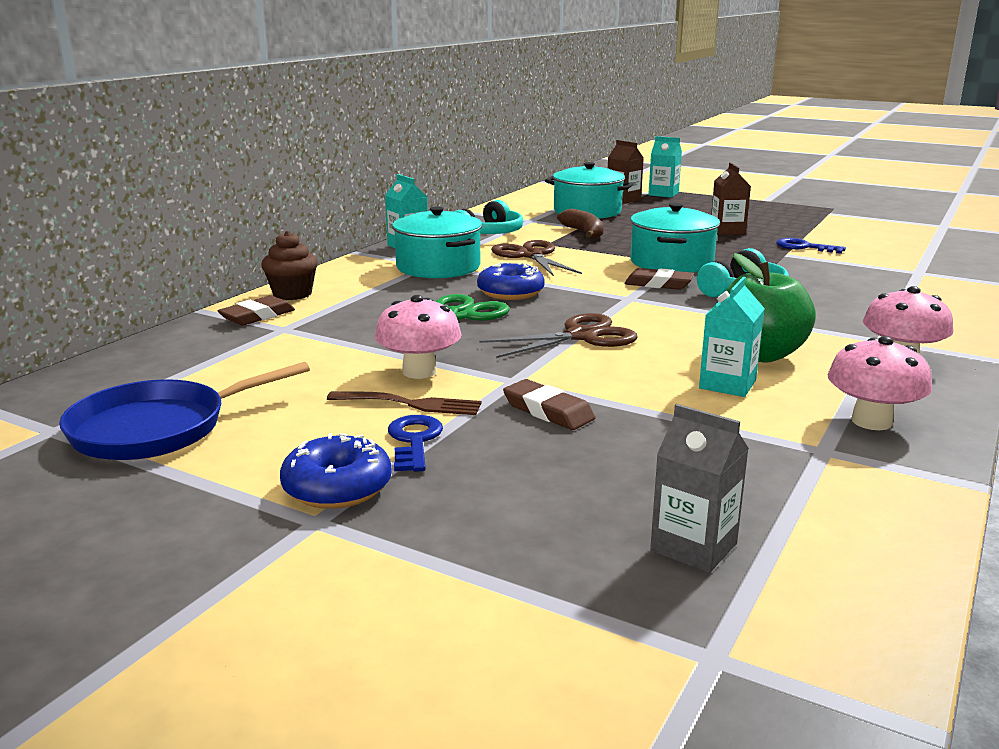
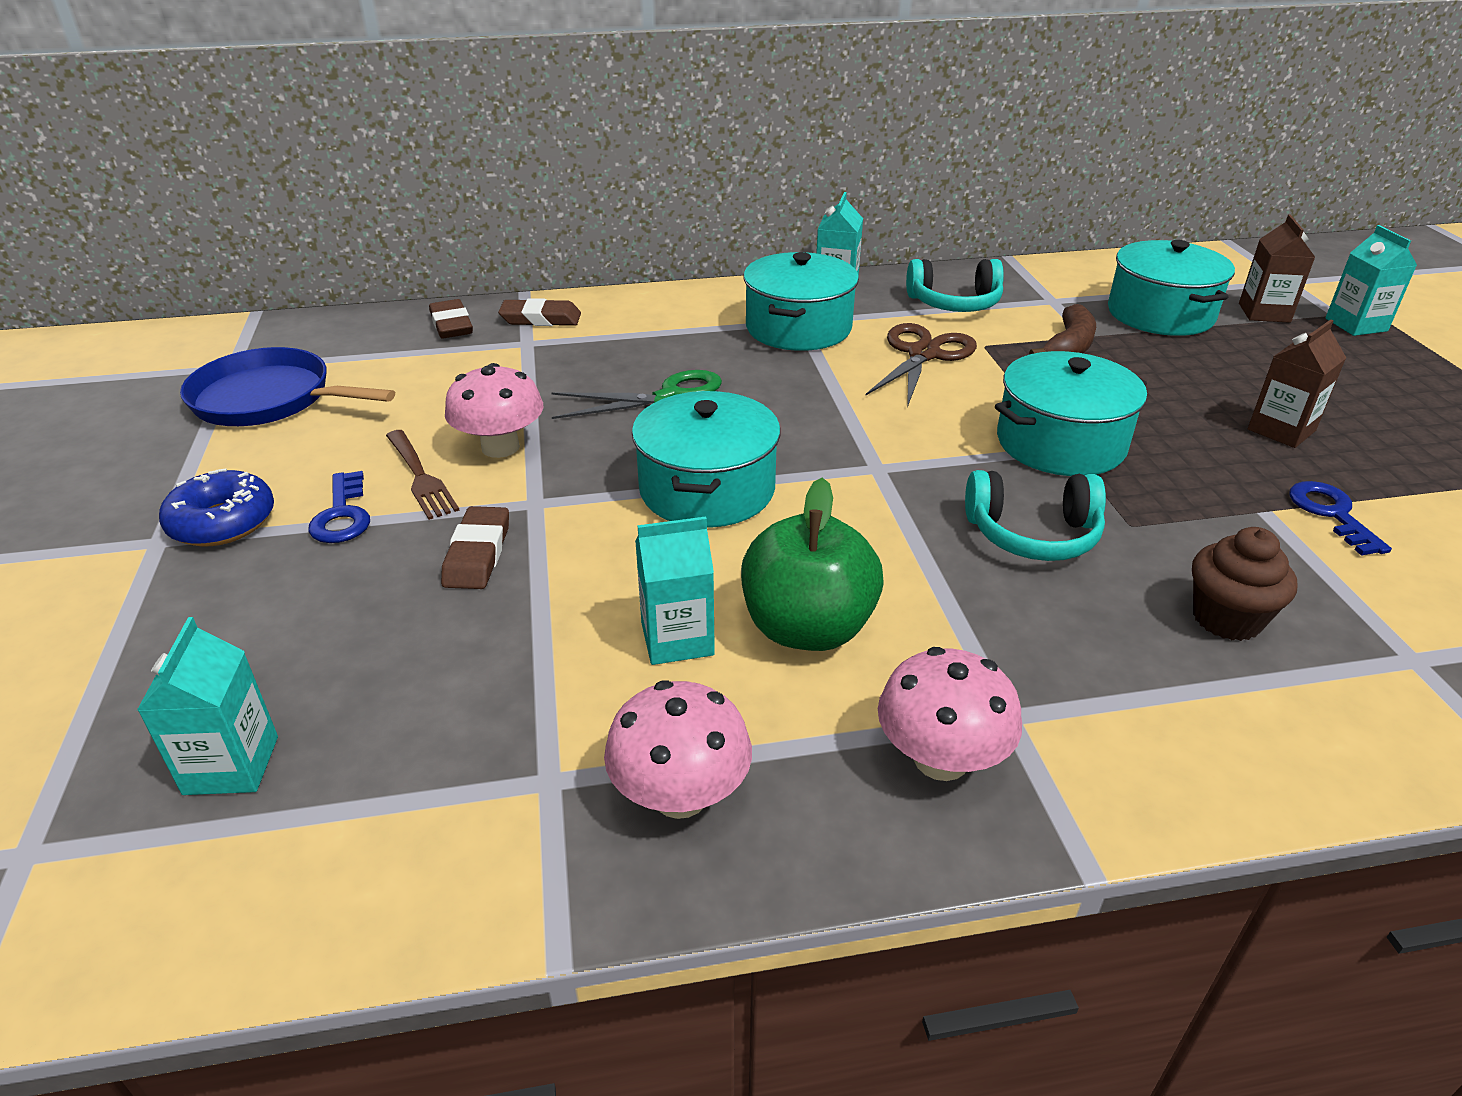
camera: 50 degrees right, 15 degrees up
(292, 294) = (615, 305): brown cupcake -> brown cupcake (1226, 618)
(414, 441) = (342, 515): blue key -> blue key turned 120 degrees clockwise
(510, 292) = (782, 396): blue donut -> none
(582, 336) = (707, 489): brown scissors -> turquoise pot
(658, 284) = (959, 466): brown eraser -> brown eraser (451, 324)
(693, 547) = (231, 765): grey carton -> turquoise carton

